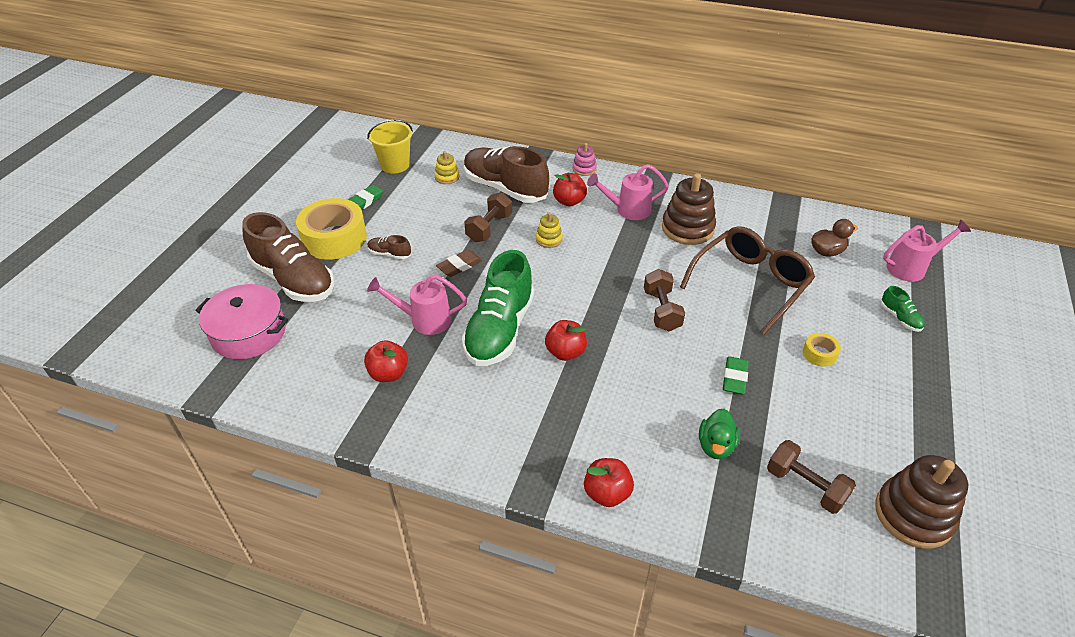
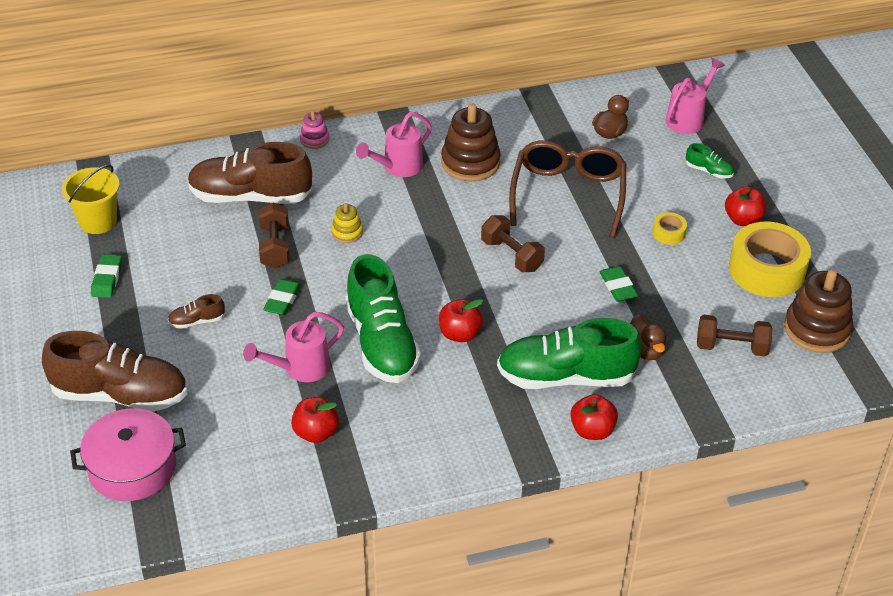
camera: 35 degrees left, 0 degrees up
(334, 238) = (117, 332): yellow tape -> yellow tape (766, 270)
(447, 177) = (173, 210): yellow stacking toy -> none
(459, 266) = (282, 300): brown eraser -> green eraser
(569, 201) = (331, 183): red apple -> red apple (743, 220)
(623, 432) = (565, 377): none -> green shoe
(716, 446) = (645, 350): green duck -> brown duck

